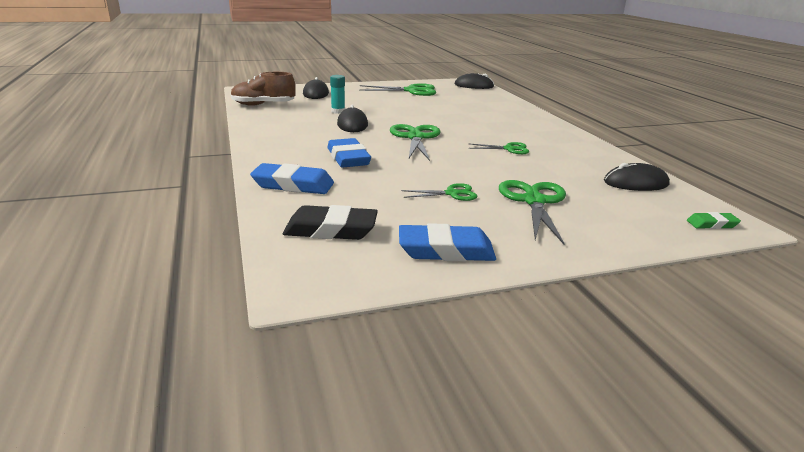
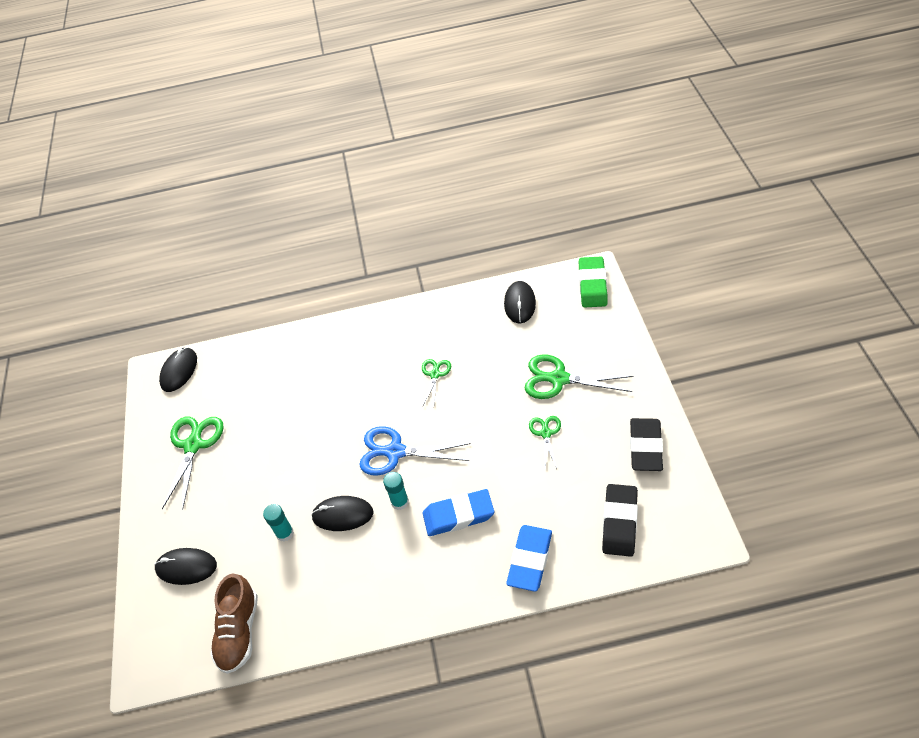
camera: 75 degrees left, 25 degrees up
(364, 139) = (400, 502): none -> turquoise glue stick
(415, 137) = (395, 452): green scissors -> blue scissors
(446, 250) = (645, 447): blue eraser -> black eraser
(712, 224) = (592, 285): green eraser -> green eraser, size x1.88

